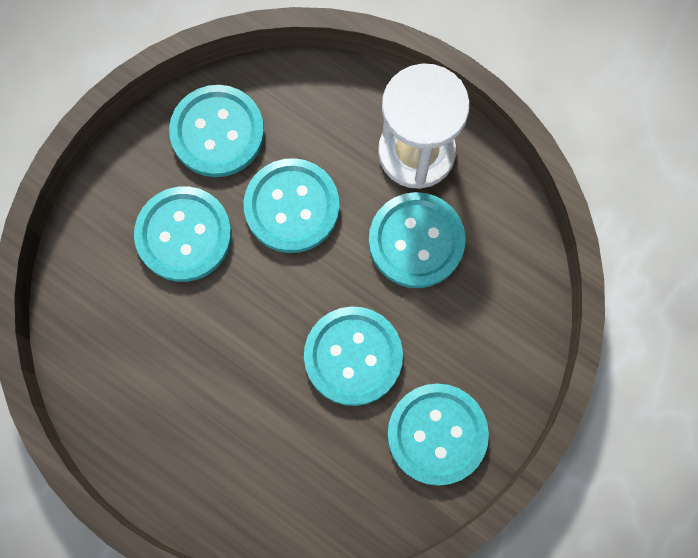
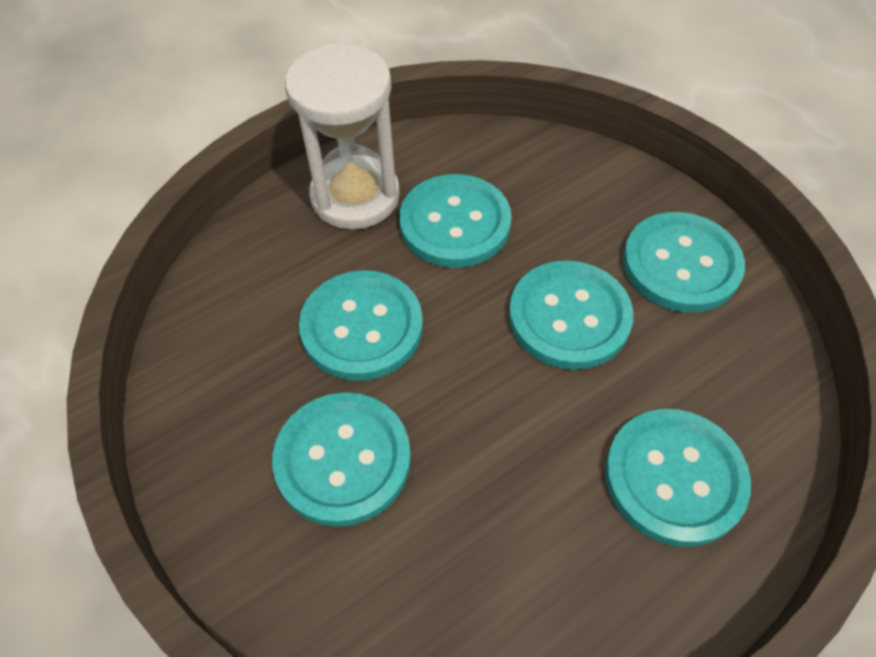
camera: 70 degrees left, 20 degrees down
(217, 132) = (226, 380): turquoise button -> turquoise button (674, 478)

